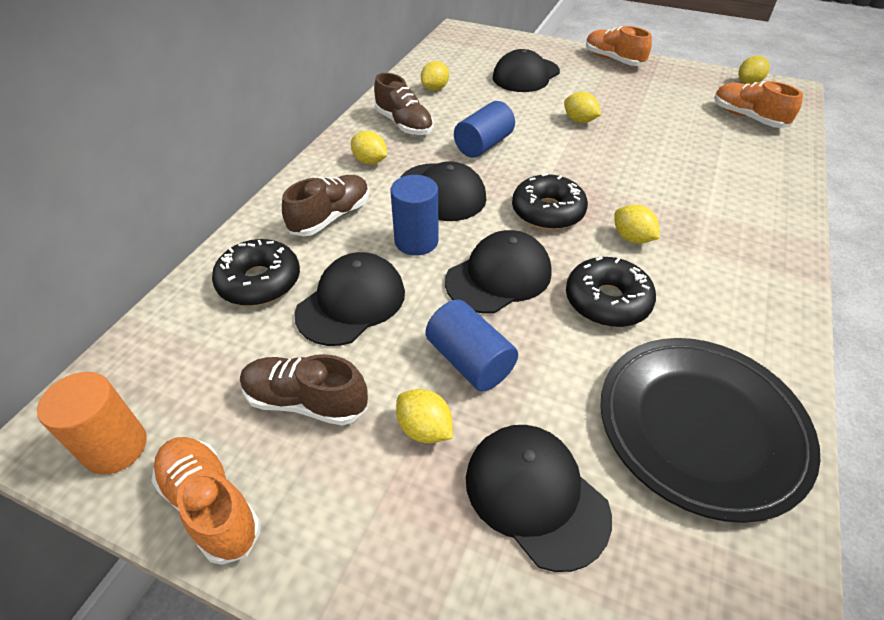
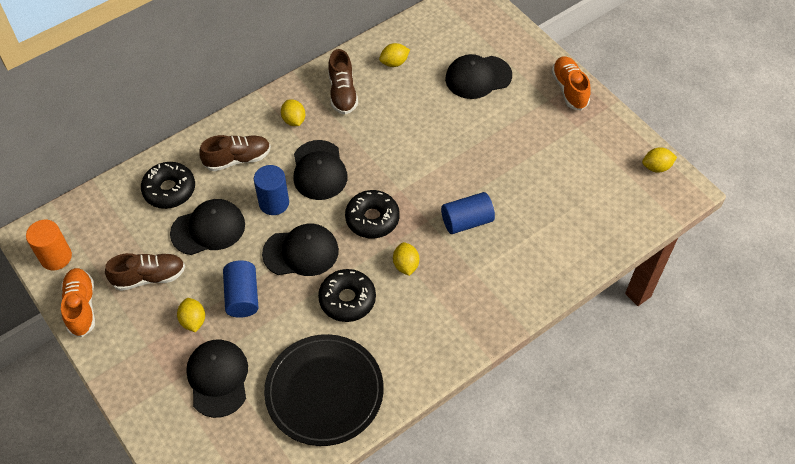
camera: 30 degrees right, 10 degrees up
(306, 401) = (149, 277): brown shoe -> brown shoe turned 120 degrees clockwise
(483, 145) = (381, 139): blue cylinder -> blue cylinder (466, 221)
(579, 120) = (472, 146): yellow lemon -> none
(747, 117) = (608, 203): orange shoe -> none

